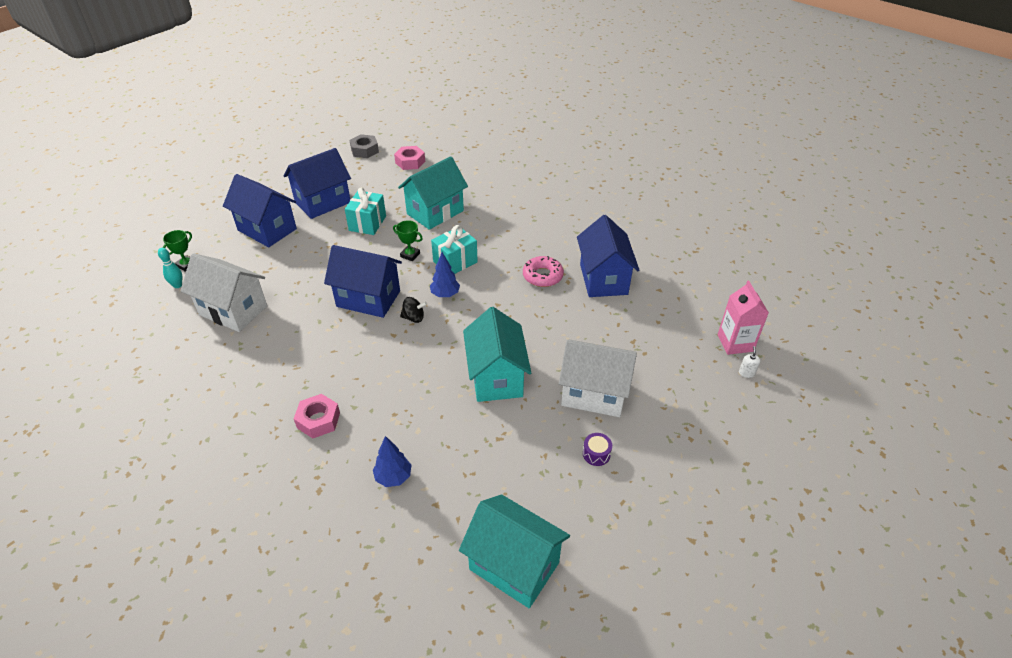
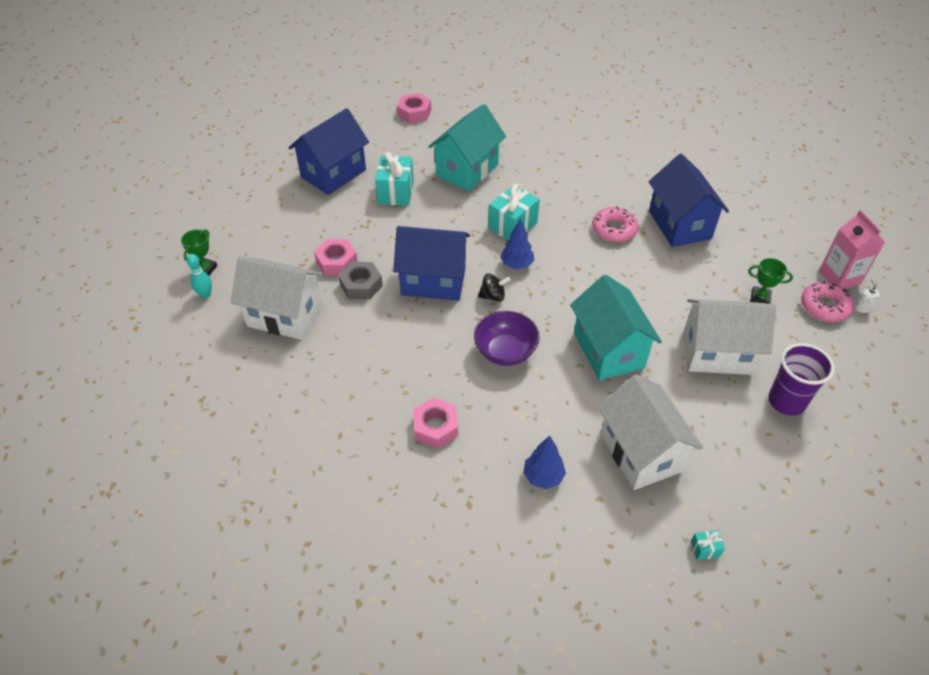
camera: 10 degrees left, 5 degrees up
(267, 230) = (282, 214): blue house -> none
(294, 273) = (337, 262): none -> pink nut
(364, 150) = (356, 104): grey nut -> grey nut (361, 285)
(405, 366) = (505, 352): none -> purple bowl
(410, 255) = (459, 224): green trophy -> green trophy (760, 298)
(489, 470) = (640, 452): none -> white house
(514, 566) = (705, 549): turquoise house -> turquoise gift
(596, 454) = (743, 417): purple drum -> none
(642, 446) = (786, 401): none -> purple cup
(711, 367) = (824, 307): none -> pink donut

